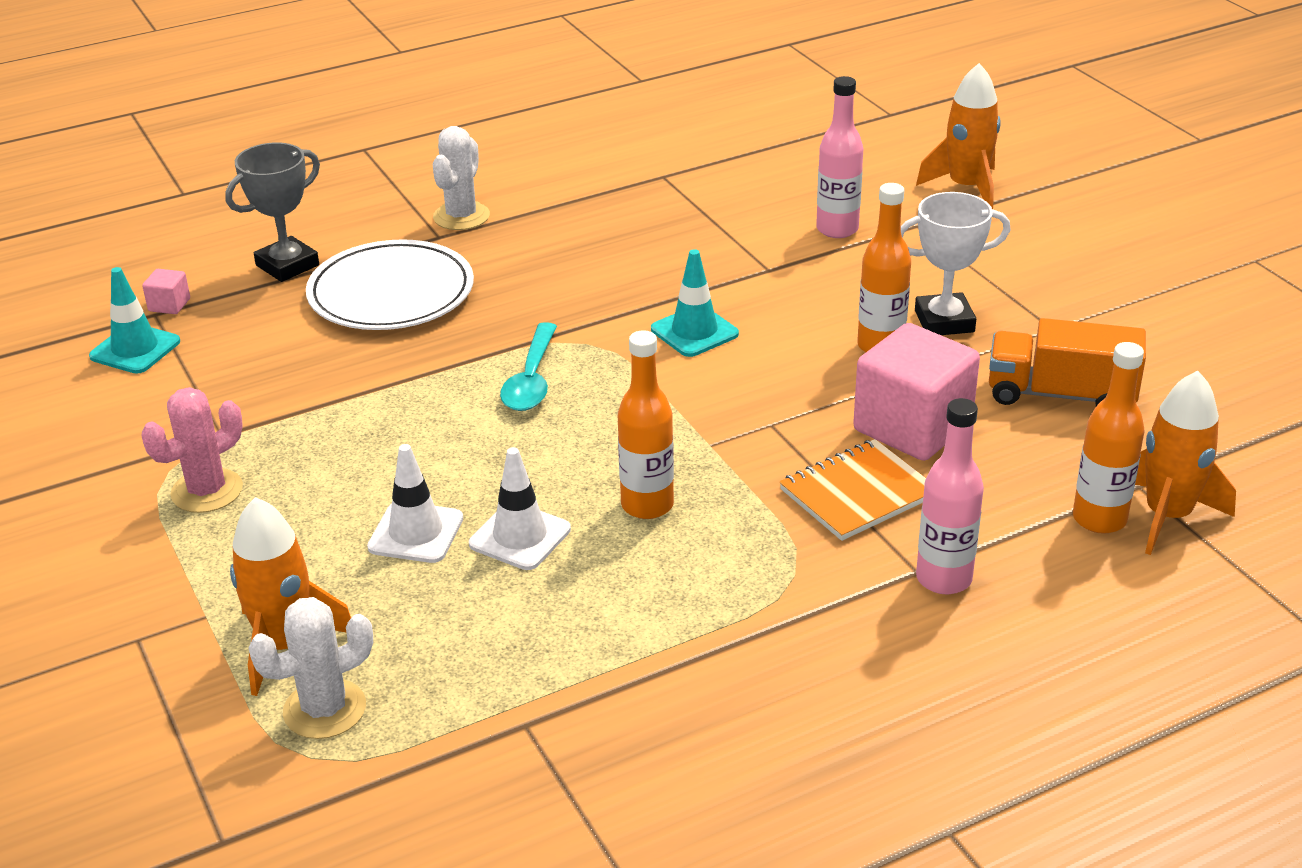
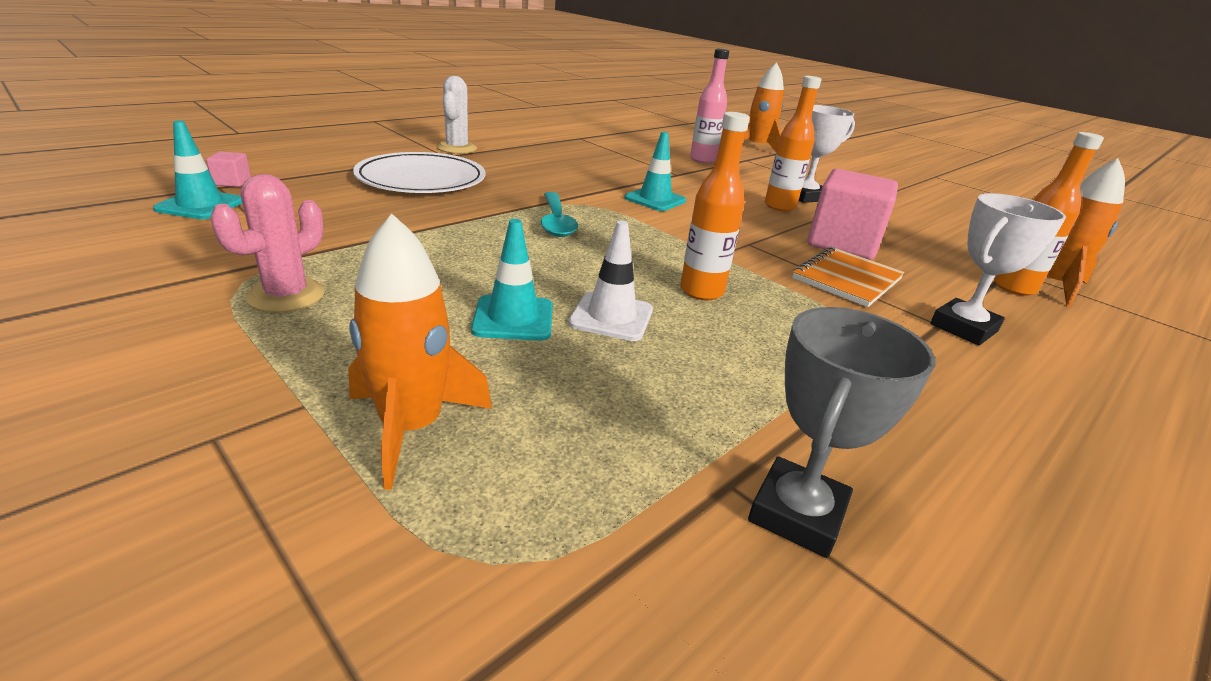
camera: 20 degrees left, 5 degrees down
(287, 265) = (332, 165): grey trophy -> grey trophy (797, 514)
(325, 709) = (487, 496): white cactus -> none
(416, 533) = (513, 318): white traffic cone -> turquoise traffic cone
(943, 579) = (963, 328): pink bottle -> white trophy
(1060, 395) = (910, 228): orange truck -> none

